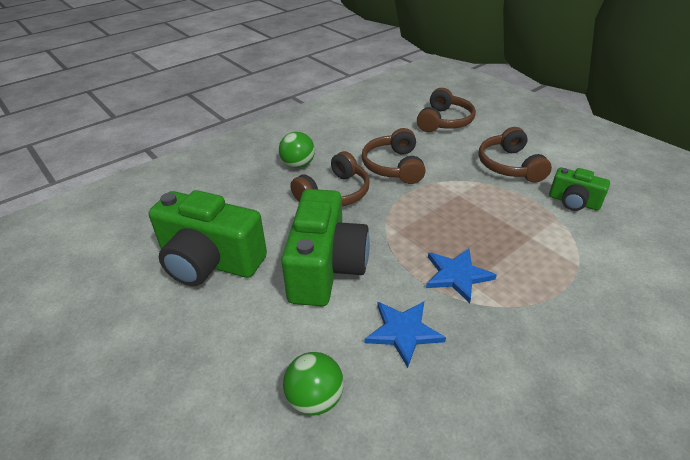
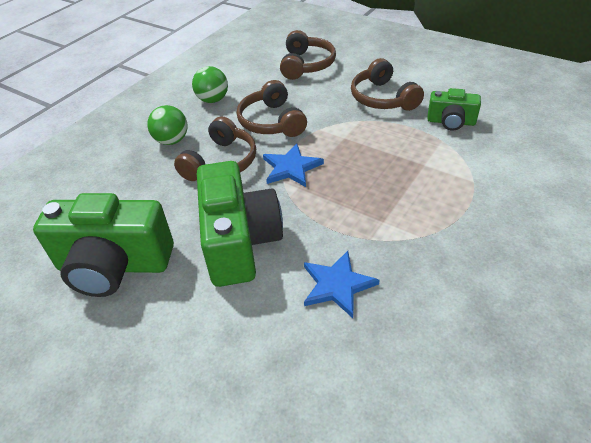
camera: 15 degrees left, 5 degrees up
(315, 399) = (275, 373): green ball -> green ball (213, 100)
(457, 275) = (369, 217): blue star -> blue star (291, 168)

